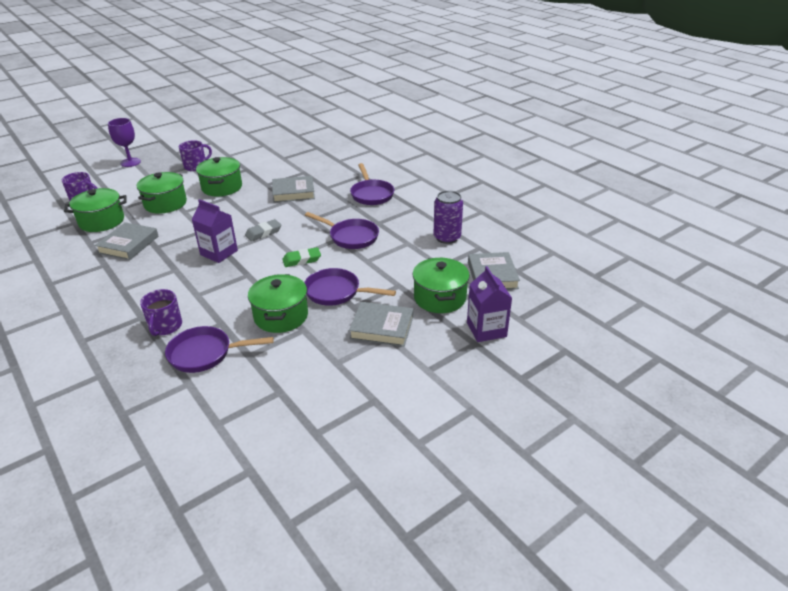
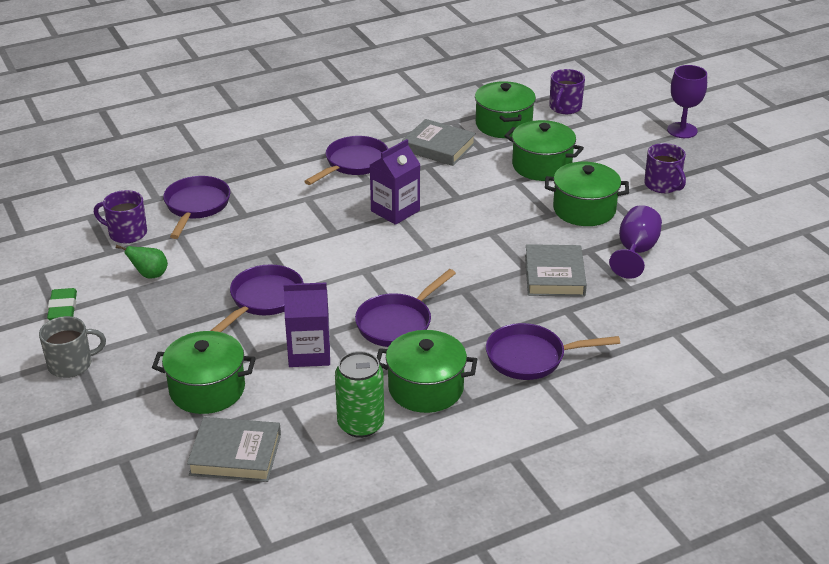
camera: 100 degrees right, 0 degrees up
(146, 280) = (353, 164): none -> purple pan
(165, 326) = (256, 181): purple mug -> purple mug (126, 233)
(263, 233) = (435, 245): grey eraser -> none
(267, 171) = (635, 251): none -> purple goblet
(281, 316) = (235, 255): green pot -> green pot (426, 388)
(302, 260) = (352, 275): green eraser -> green eraser (63, 308)
(313, 357) = (150, 275): none -> green pear
(382, 327) = (172, 330): grey book -> none
(438, 370) = (71, 364): none -> grey mug
(447, 238) = (361, 424): purple can -> green can
(486, 329) = (118, 420): purple carton -> purple carton (309, 353)

